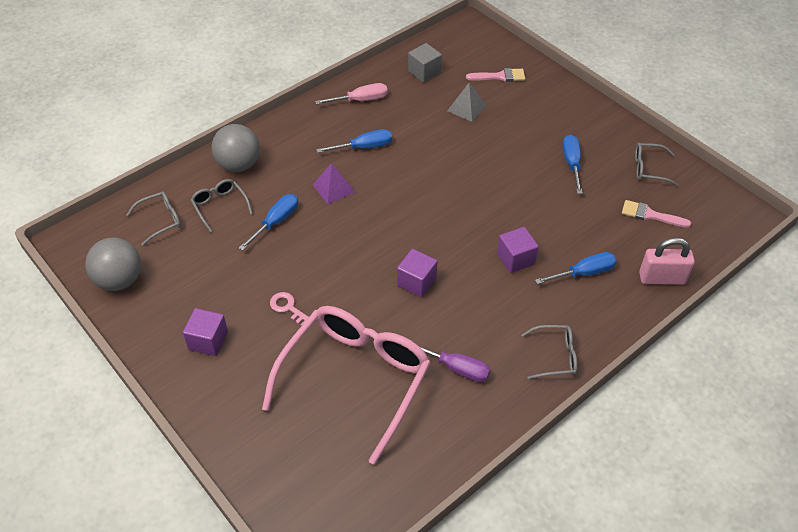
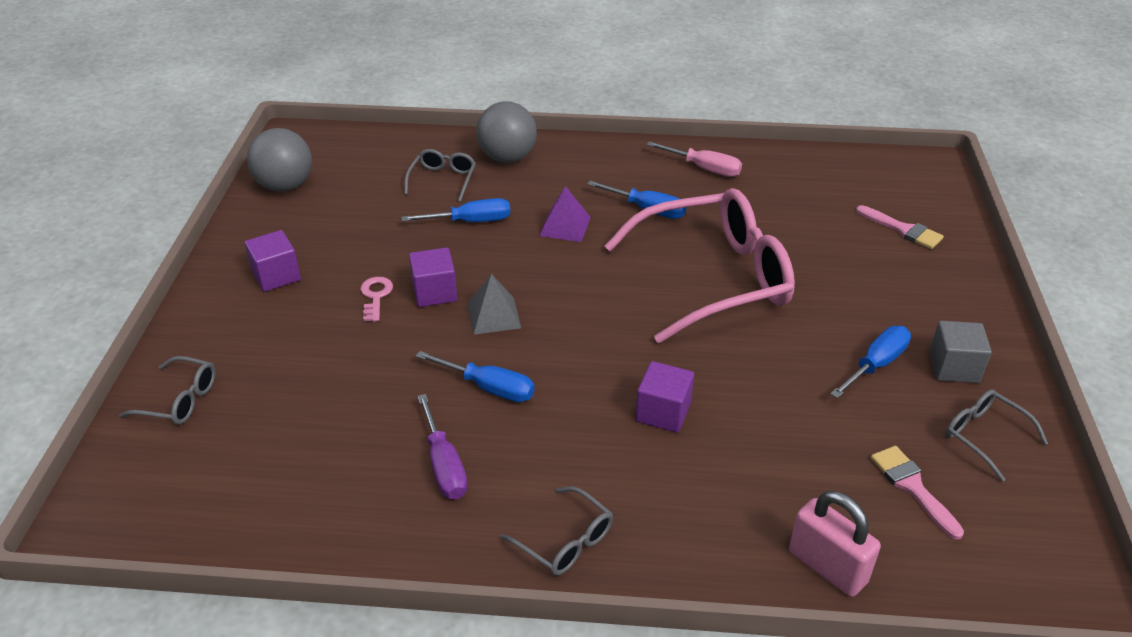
camera: 45 degrees right, 10 degrees down
(161, 220) = (381, 162): grey glasses -> grey glasses (180, 400)
(355, 378) = (341, 399): pink glasses -> pink glasses (714, 278)
(416, 282) = (524, 358): purple cube -> purple cube (434, 292)
(424, 72) = (812, 180): grey cube -> grey cube (953, 367)
(467, 108) = (816, 237): grey pyramid -> grey pyramid (493, 315)
(583, 273) = (726, 484): blue screwdriver -> blue screwdriver (488, 387)

